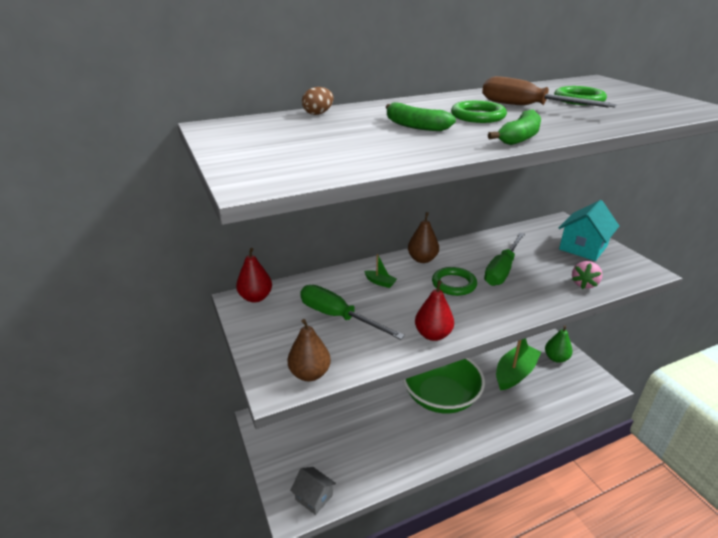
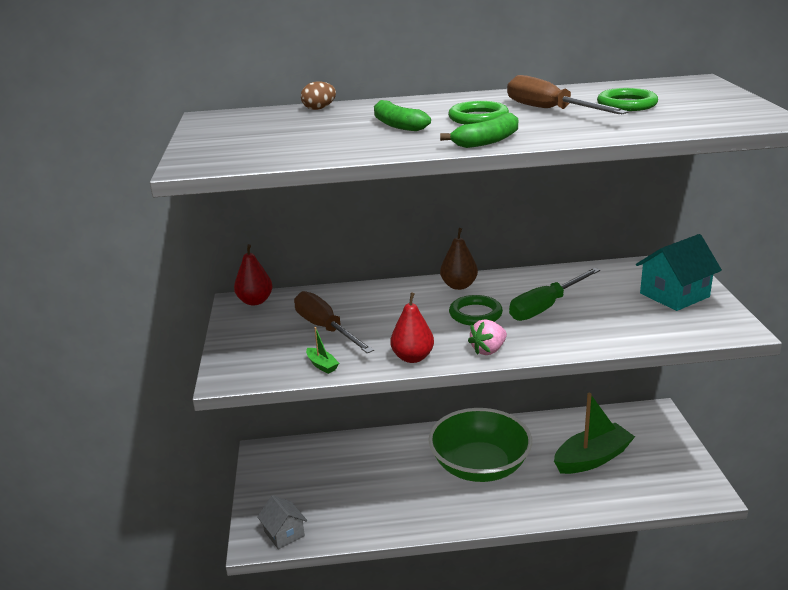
camera: 20 degrees right, 5 degrees down
(310, 374) = (264, 372): brown pear -> none
(338, 317) = (325, 328): green screwdriver -> brown screwdriver
(380, 282) = (393, 303): green boat -> green boat (322, 365)
(556, 358) = (661, 451): green pear -> none
(584, 284) = (636, 333): pink strawberry -> pink strawberry (488, 350)

